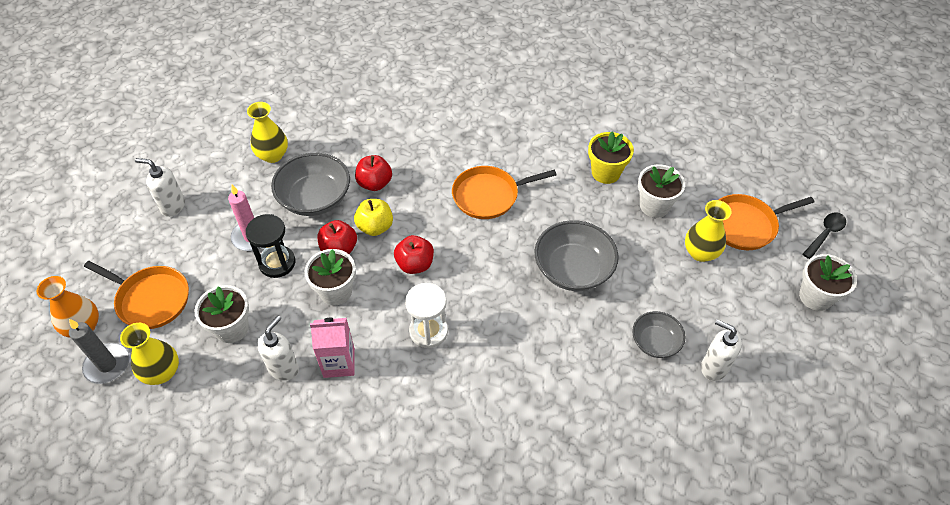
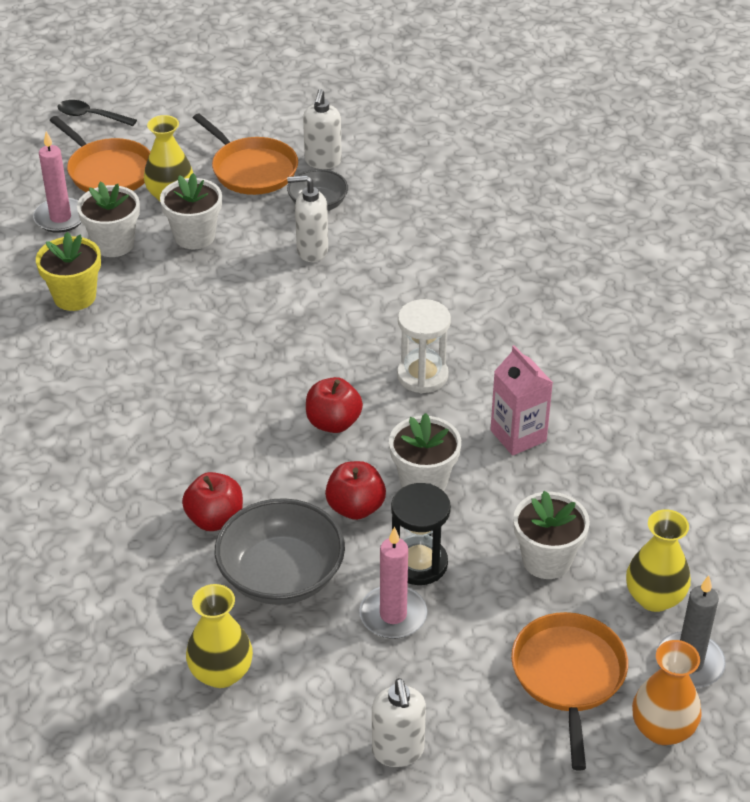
camera: 115 degrees left, 10 degrees down
(284, 368) = (561, 482): white soap dispenser -> white soap dispenser (311, 251)
(375, 227) = (295, 486): yellow apple -> none
(489, 195) = (174, 392): orange pan -> orange pan (252, 170)
(573, 269) = (255, 285): grey bowl -> none
(696, 186) = (60, 218): none -> pink candle
(815, 297) = (187, 112): white flower pot -> white flower pot (194, 236)

